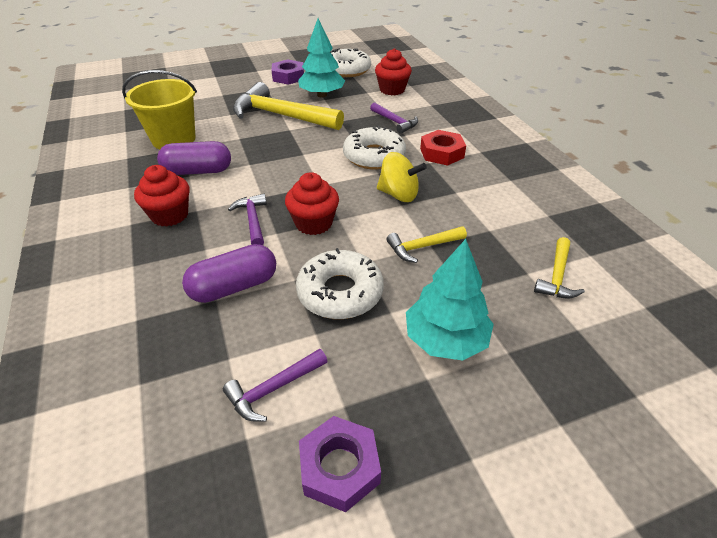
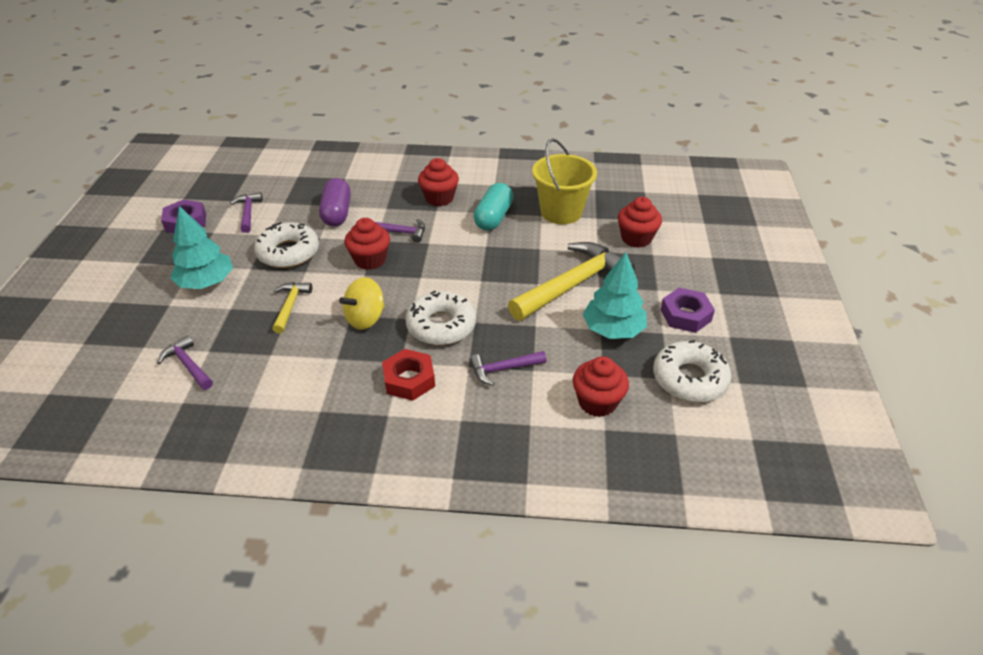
camera: 115 degrees right, 0 degrees up
(198, 171) = (493, 217): purple capsule -> turquoise capsule
(203, 102) = (636, 238): none -> red cupcake
(557, 276) = (188, 365): yellow hammer -> purple hammer

